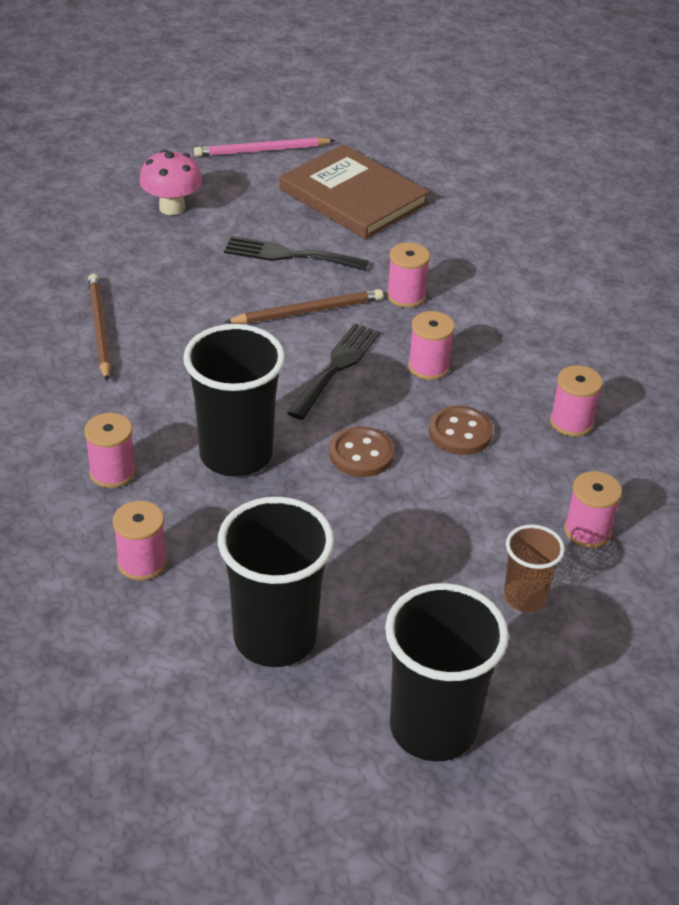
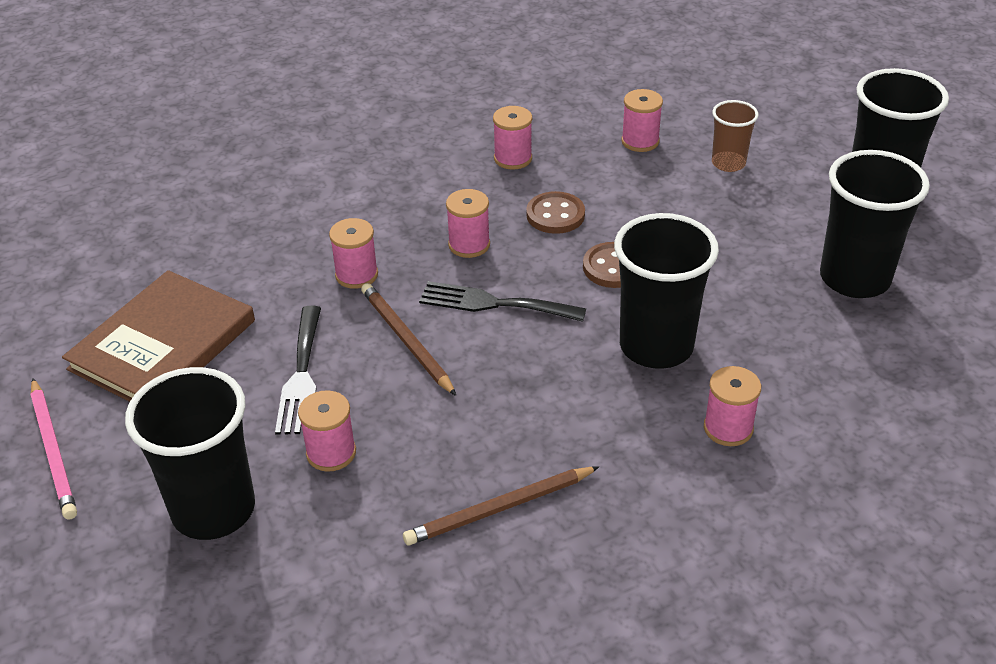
camera: 100 degrees left, 0 degrees up
(142, 562) = (829, 375): pink spool -> pink spool (331, 453)
(172, 207) = (213, 510): pink mushroom -> black cup

